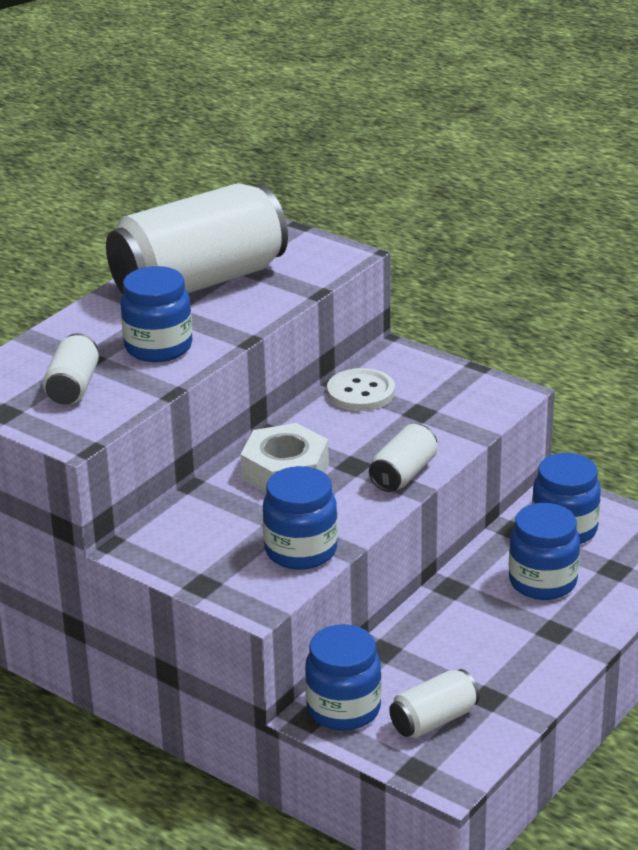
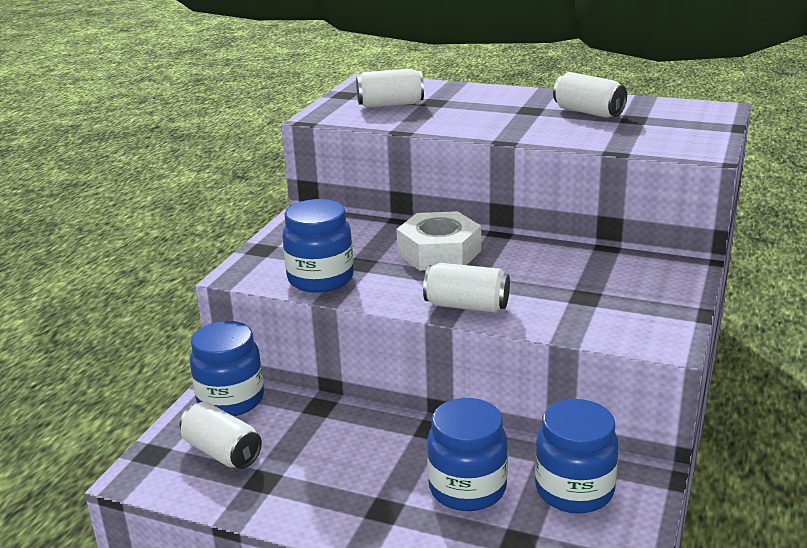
camera: 75 degrees right, 5 degrees down
(158, 347) = (468, 117): blue jar -> none
(199, 282) = (588, 112): white can -> white can, size x0.44
(361, 392) = (596, 263): white button -> none

